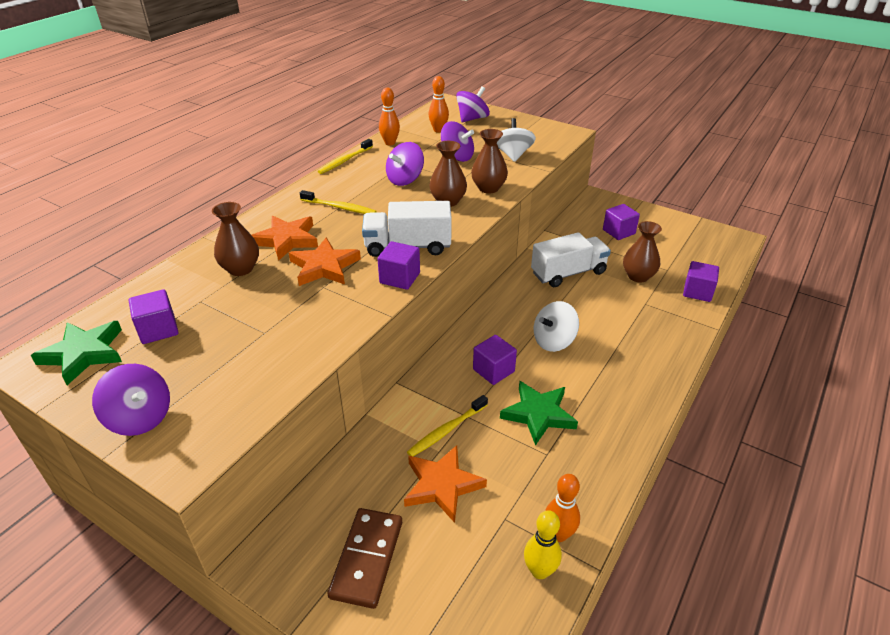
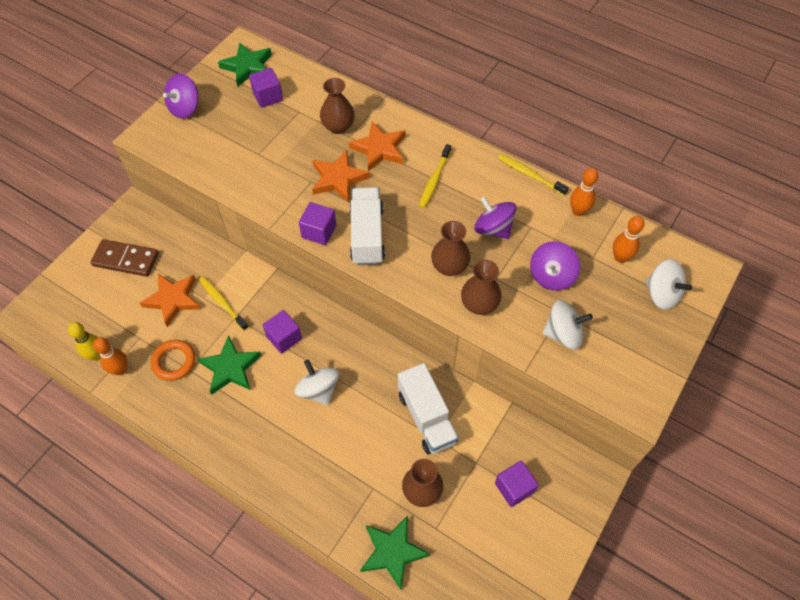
camera: 90 degrees right, 20 degrees up
(472, 119) = (661, 294): purple spinning top -> white spinning top
(537, 472) = (174, 361): none -> orange ring
(697, 292) = (393, 552): purple cube -> green star

